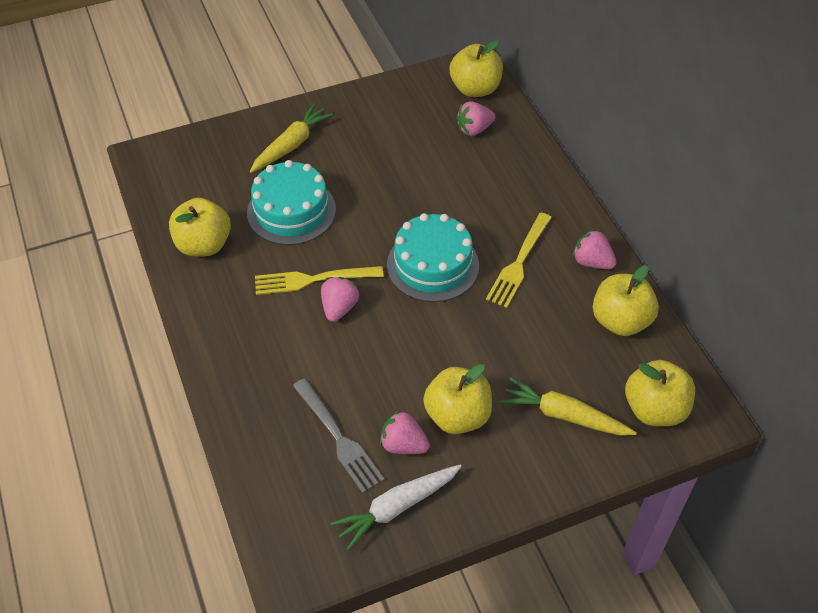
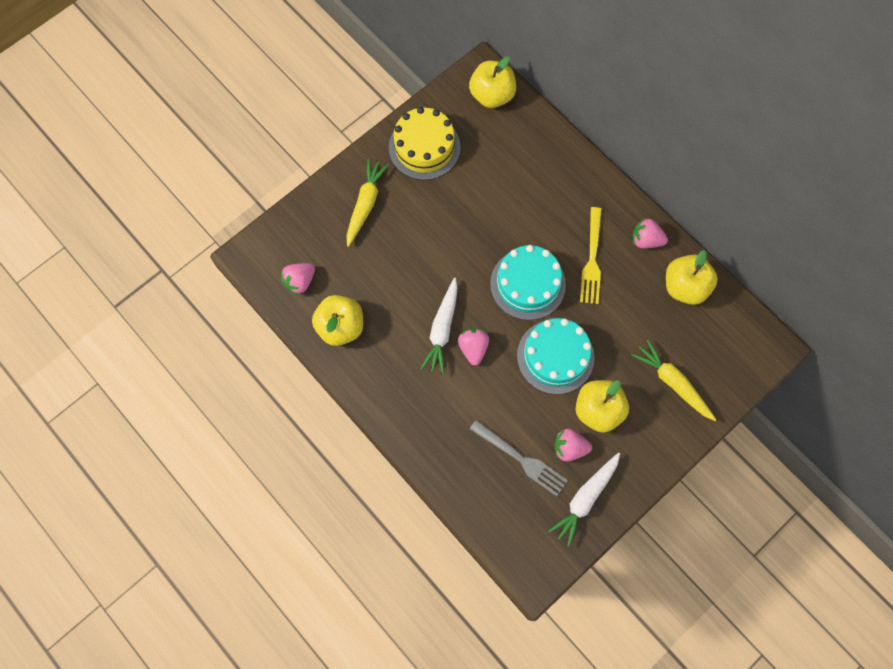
camera: 20 degrees left, 20 degrees up
(291, 211) = (395, 270): turquoise cake -> turquoise cake (555, 356)
(313, 280) = (442, 329): yellow fork -> white carrot
(380, 113) = (424, 147): none -> yellow cake
(474, 129) = (507, 139): pink strawberry -> pink strawberry (300, 282)
(564, 415) = (673, 382): yellow carrot -> yellow carrot turned 45 degrees clockwise
(654, 409) = (733, 355): yellow apple -> none

